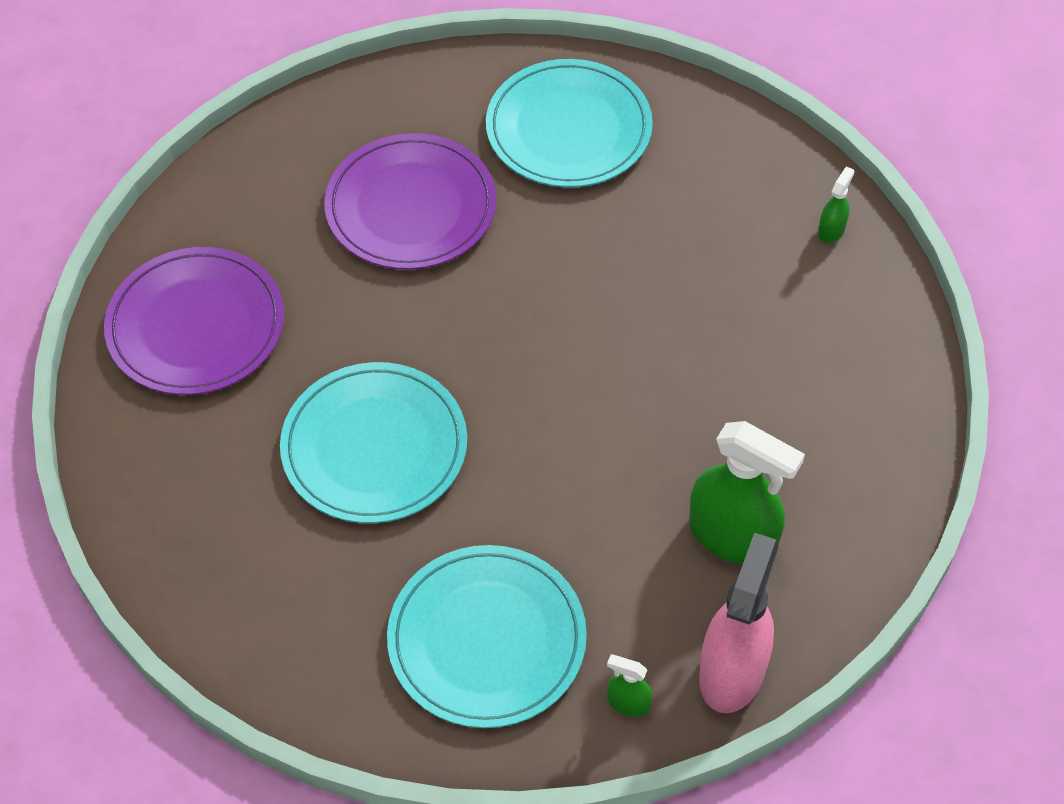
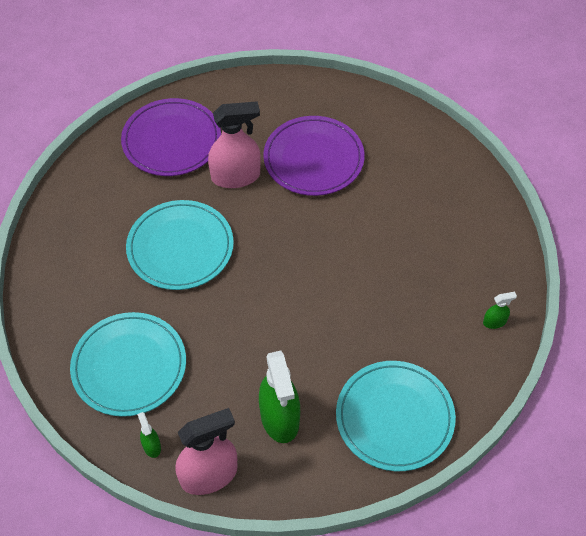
camera: 45 degrees right, 0 degrees up
(338, 304) = (236, 176): none -> pink spray bottle
(568, 129) = (423, 178): turquoise plate -> turquoise plate (394, 417)

